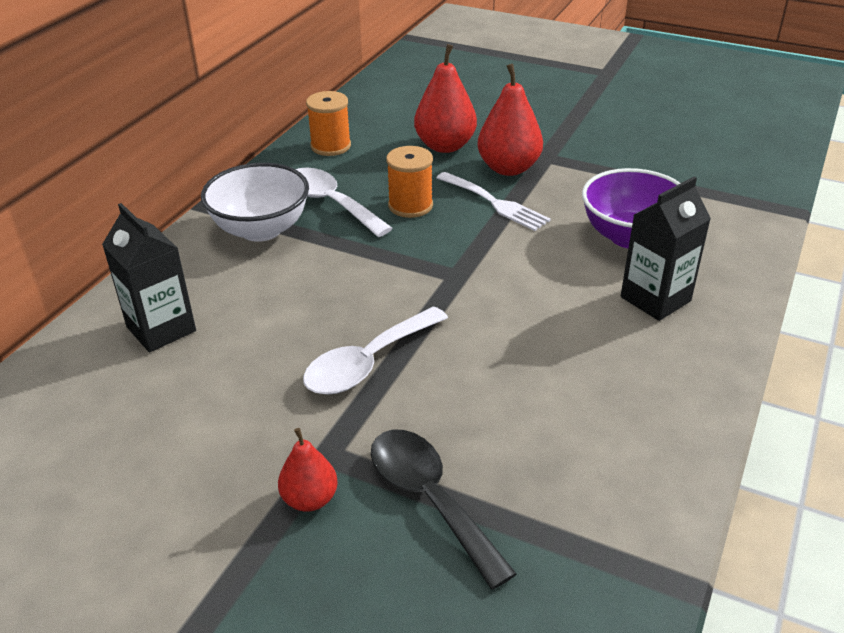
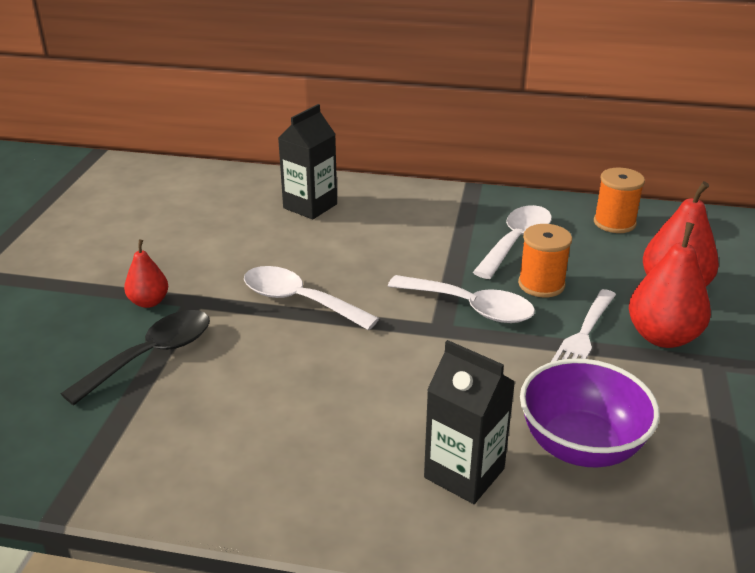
camera: 75 degrees right, 5 degrees down
(261, 229) = (454, 217): white bowl -> none
(429, 251) = (471, 307): none -> white spoon

